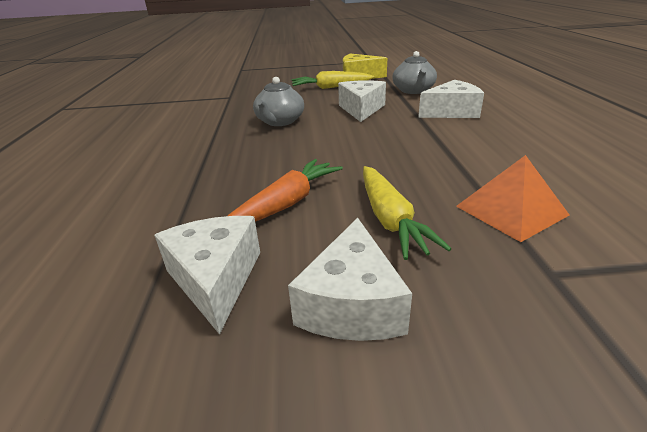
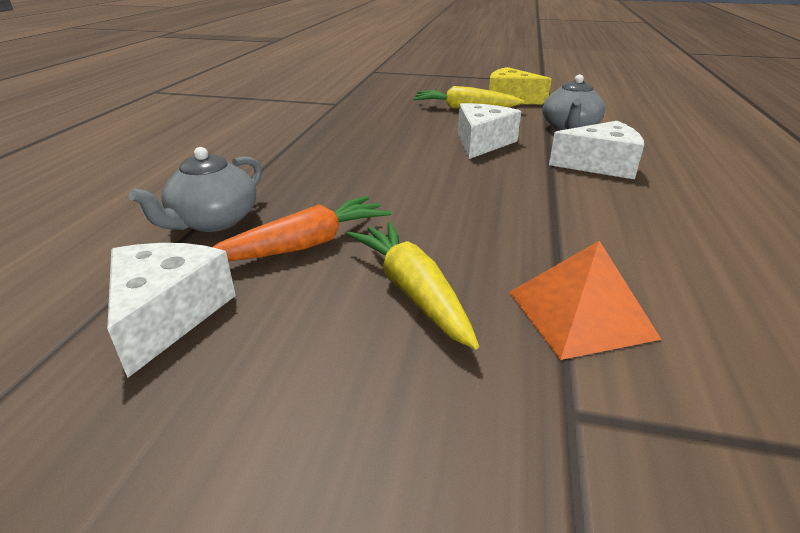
camera: 15 degrees right, 0 degrees up
(279, 122) = (371, 143): grey teapot -> grey teapot (213, 221)
(352, 304) = (289, 383): white cheese -> none
(390, 219) = (412, 291): yellow carrot -> yellow carrot turned 150 degrees clockwise

